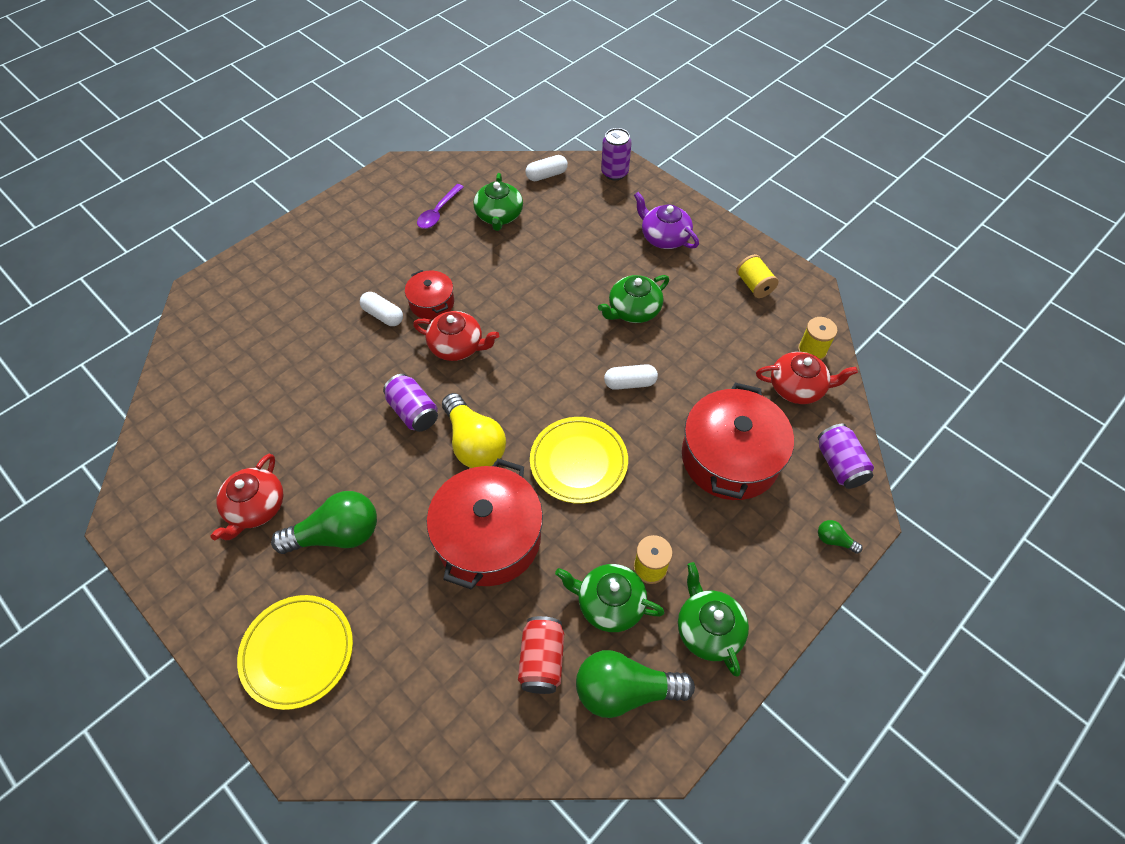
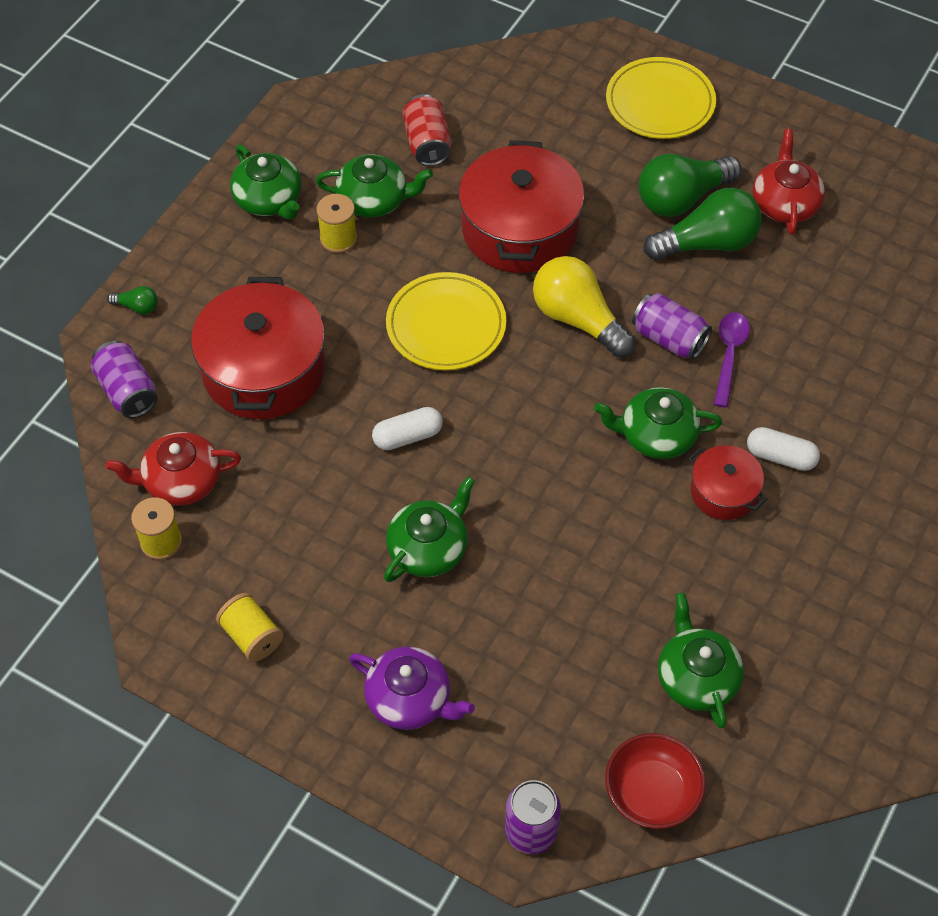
camera: 165 degrees right, 0 degrees up
(438, 212) = (799, 660): purple spoon -> purple spoon (729, 355)
(457, 346) = (656, 435): red teapot -> green teapot
(546, 175) = (651, 793): white capsule -> red bowl
(625, 690) = (342, 138): green light bulb -> green light bulb (707, 243)

